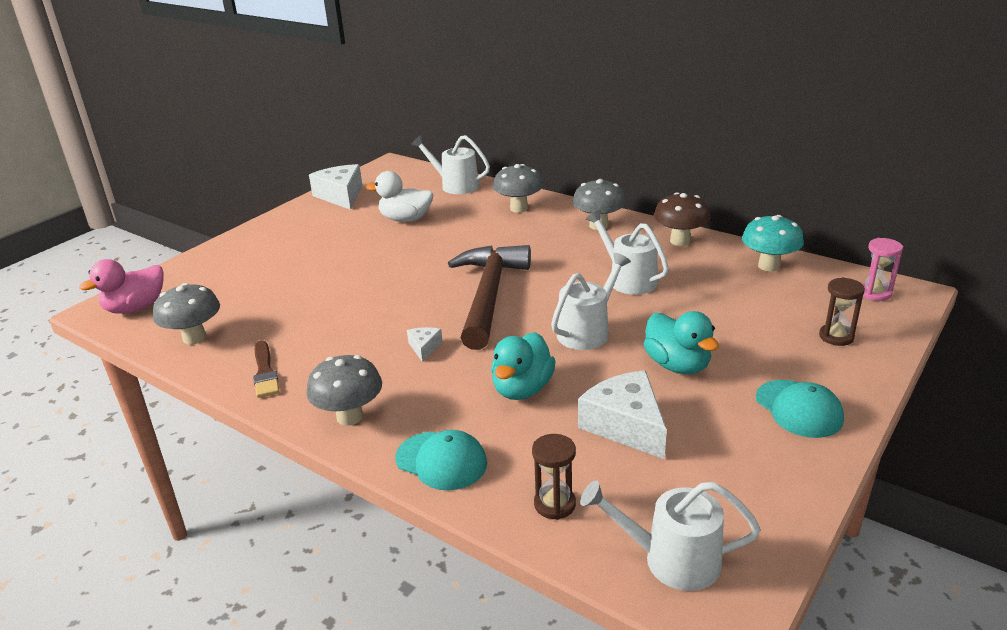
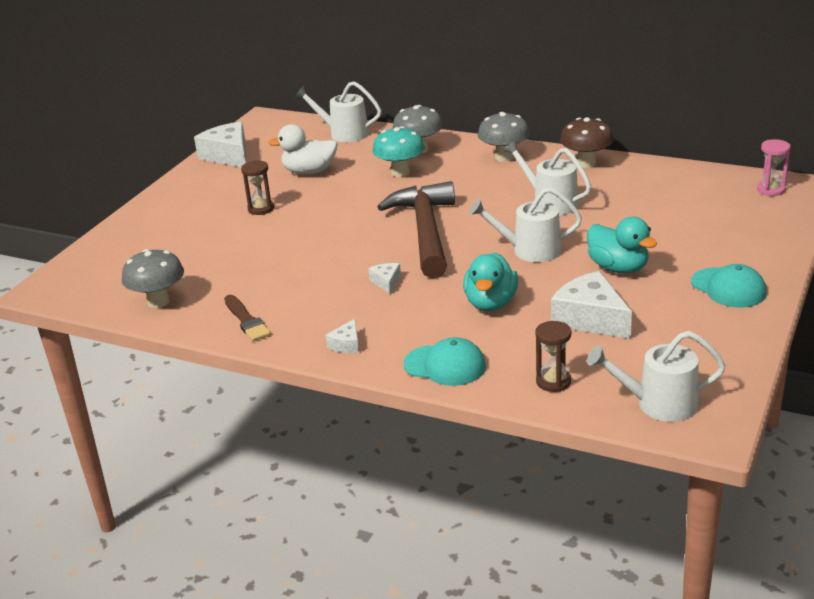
camera: 10 degrees left, 0 degrees up
(136, 308) = (79, 283): pink duck -> none
(350, 417) = (347, 344): grey mushroom -> white cheese
(587, 331) = (529, 250): white watering can -> white watering can turned 120 degrees counterclockwise
(768, 266) = (673, 177): turquoise mushroom -> turquoise mushroom (400, 172)
(836, 337) = (746, 229): brown hourglass -> brown hourglass (261, 209)

